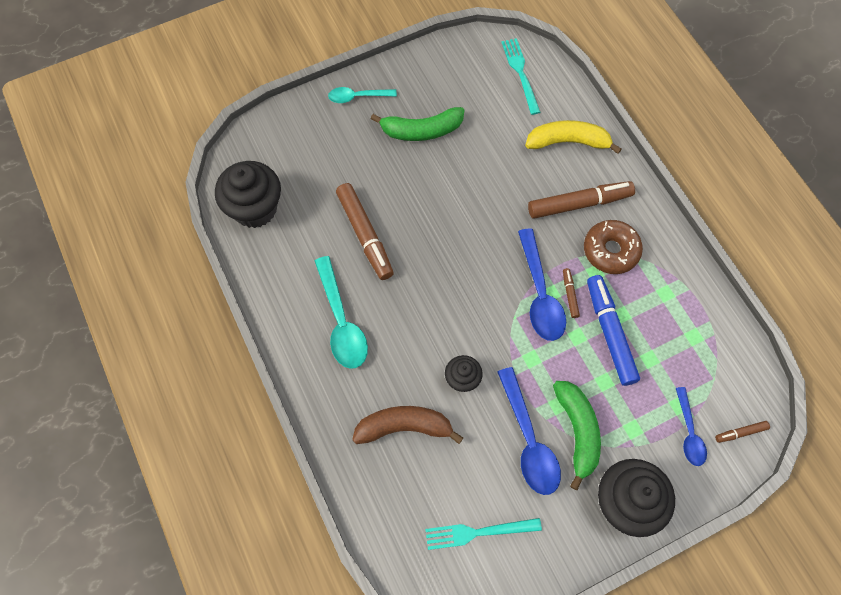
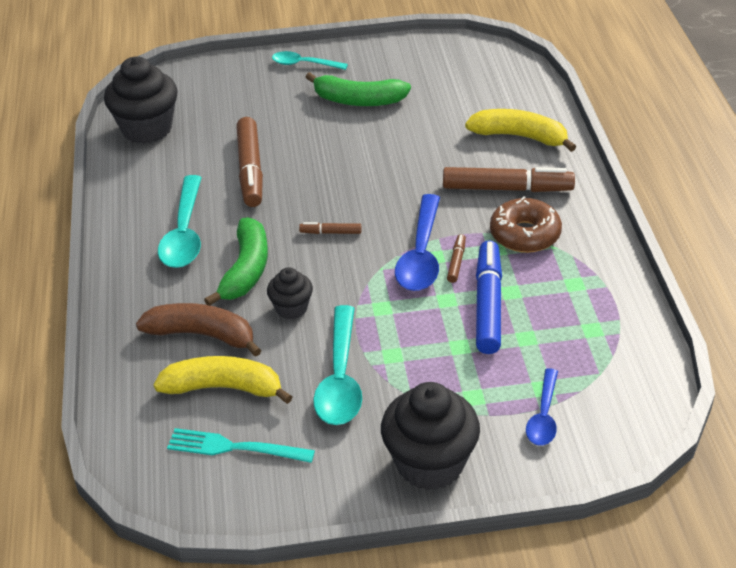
camera: 20 degrees right, 25 degrees down
(444, 476) = (224, 388): none -> yellow banana
(520, 73) = (493, 74): turquoise fork -> none
(528, 440) = (340, 378): blue spoon -> turquoise spoon
(577, 431) = (403, 384): green banana -> green banana (246, 270)
(740, 433) = (611, 431): brown marker -> brown marker (330, 232)

